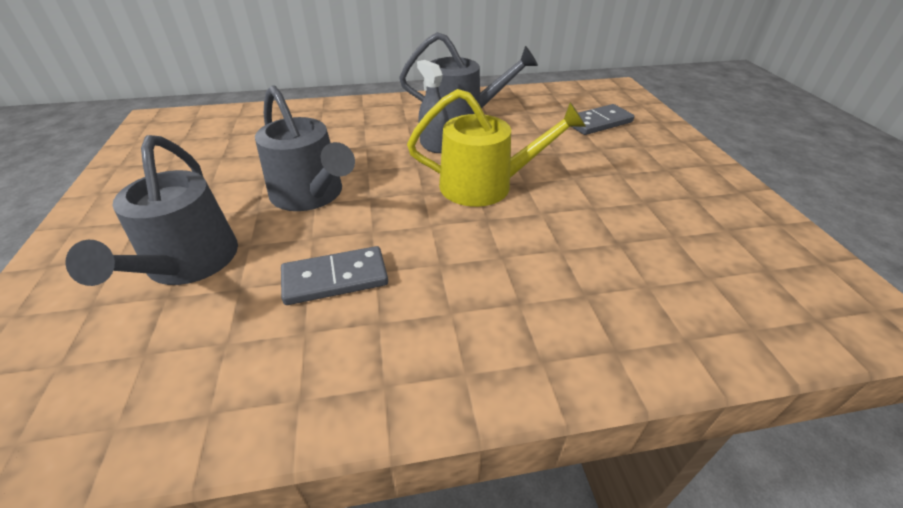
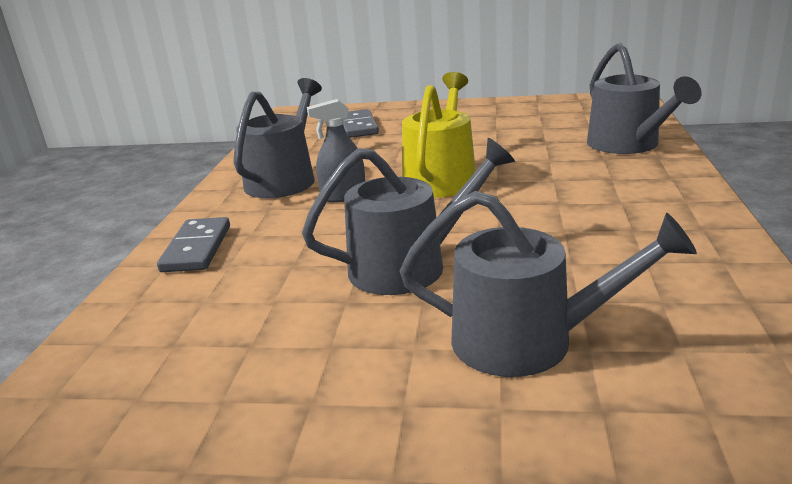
camera: 70 degrees left, 15 degrees down
(335, 279) = (572, 248): grey domino -> grey domino (197, 248)
(646, 317) = (628, 145): none -> grey watering can

